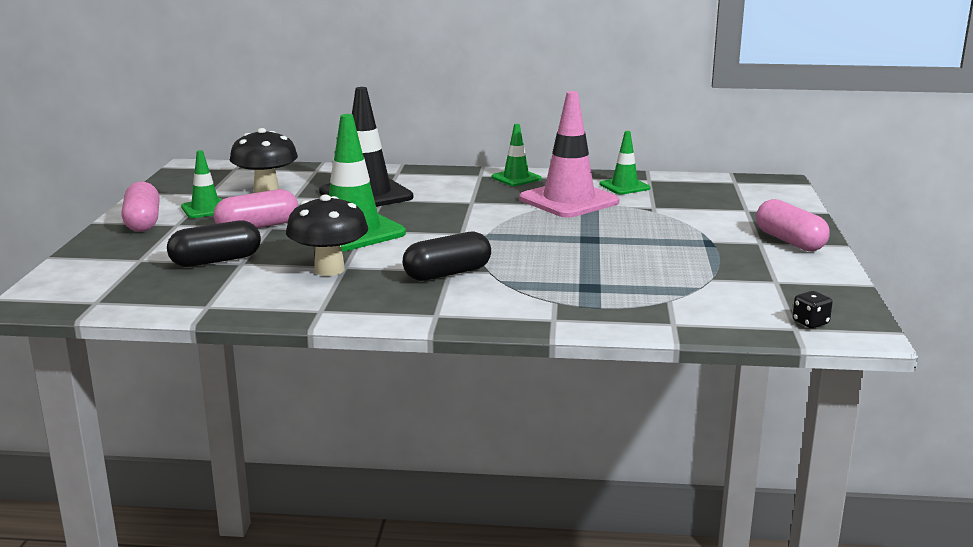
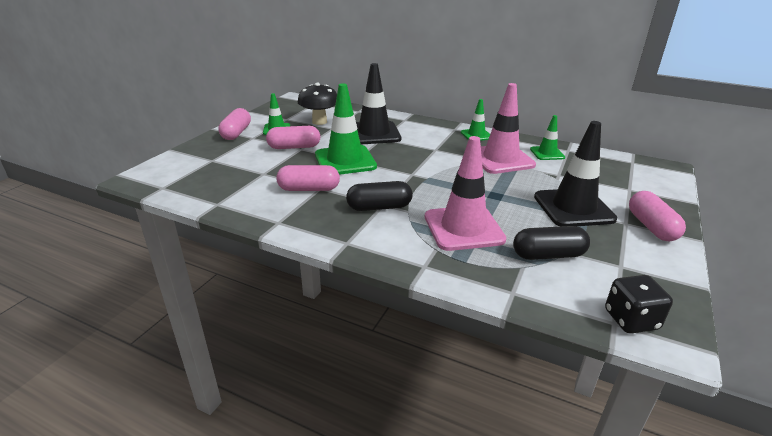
camera: 20 degrees right, 10 degrees up
(216, 261) = (251, 169): black capsule -> black capsule (548, 255)
(329, 270) = (309, 189): black mushroom -> pink capsule
(574, 277) = (463, 228): none -> pink traffic cone
(692, 237) = (573, 208): none -> black traffic cone
(810, 323) = (631, 320): black dice -> black dice, size x1.73

